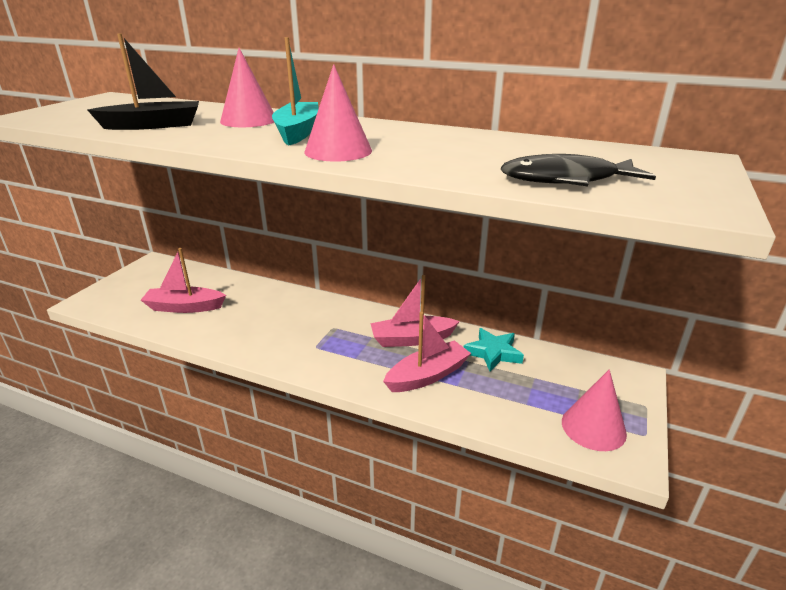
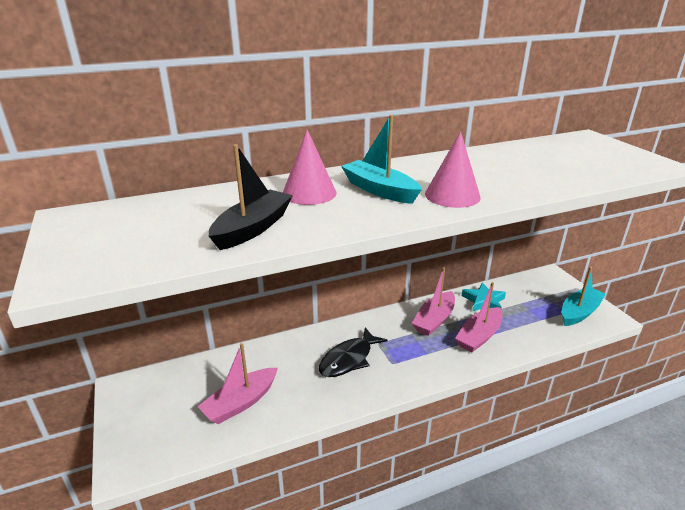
camera: 45 degrees left, 0 degrees up
(427, 375) = (479, 336): pink boat -> pink boat turned 150 degrees counterclockwise
(566, 179) = (590, 170): black fish -> black fish (349, 359)
(593, 427) = (579, 312): pink cone -> turquoise boat

